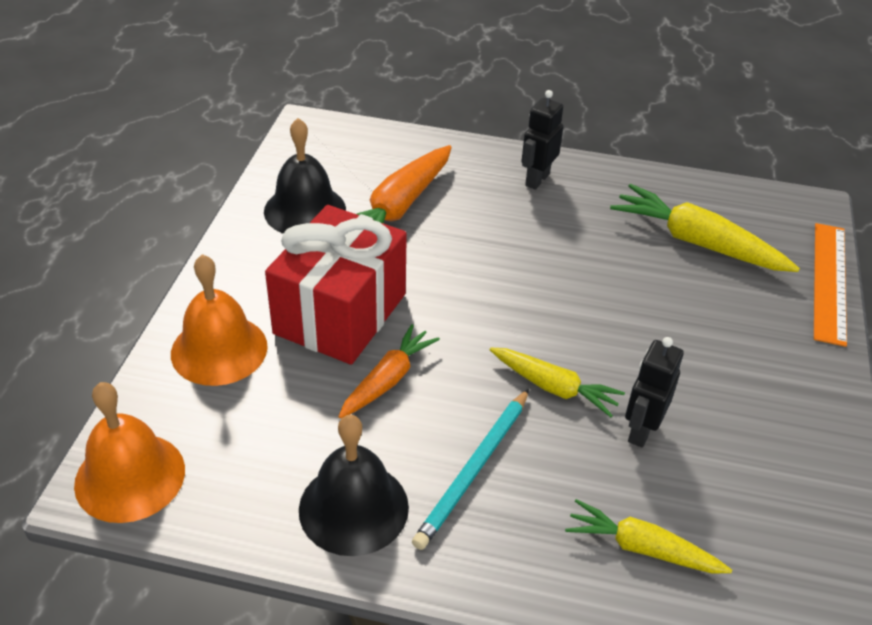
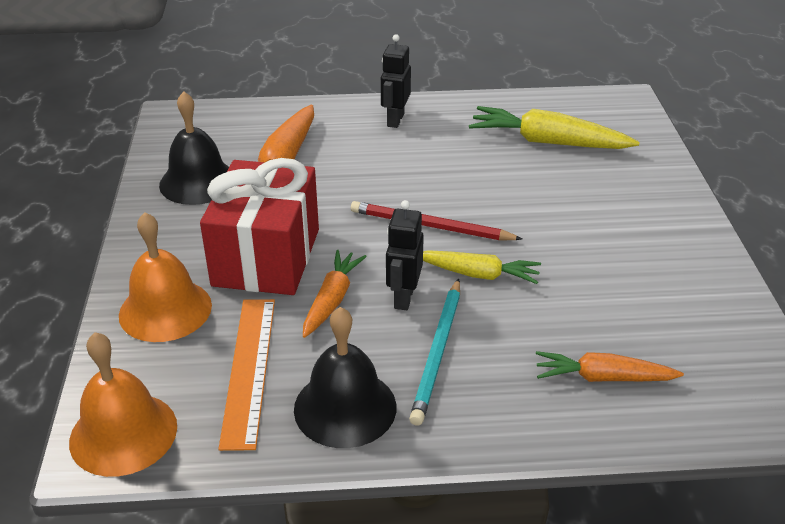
camera: 15 degrees left, 5 degrees down
(525, 317) = (430, 226): none -> red pencil
(641, 430) = (563, 290): black robot -> black robot (403, 297)
(641, 548) = (602, 377): yellow carrot -> orange carrot
(829, 281) = (663, 150): orange ruler -> orange ruler (249, 369)

